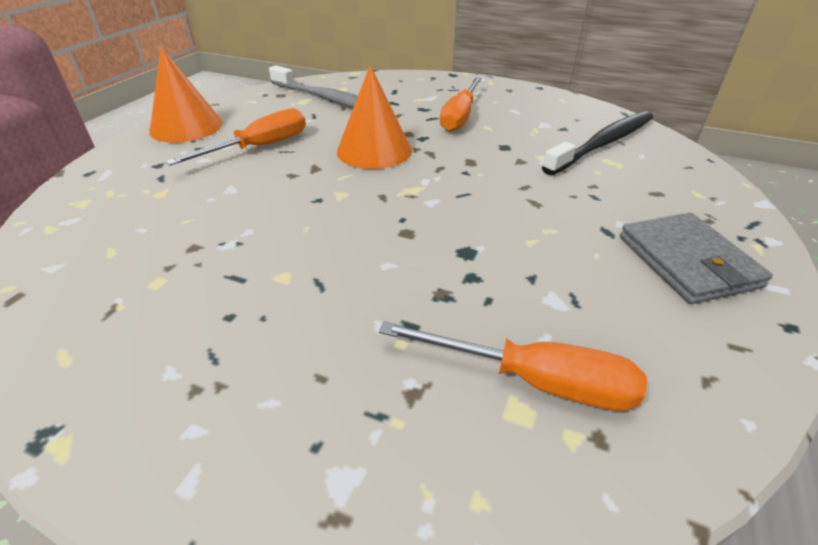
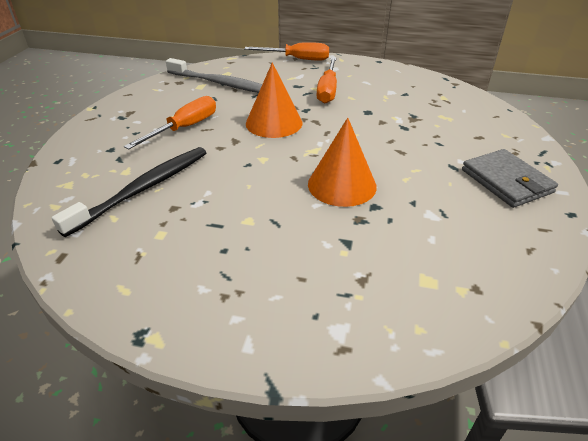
camera: 10 degrees left, 0 degrees up
(186, 127) = (116, 116): orange cone -> orange cone (342, 185)
(533, 381) = (431, 263): orange screwdriver -> orange screwdriver (297, 59)
(603, 143) = (436, 103): black toothbrush -> black toothbrush (144, 189)

